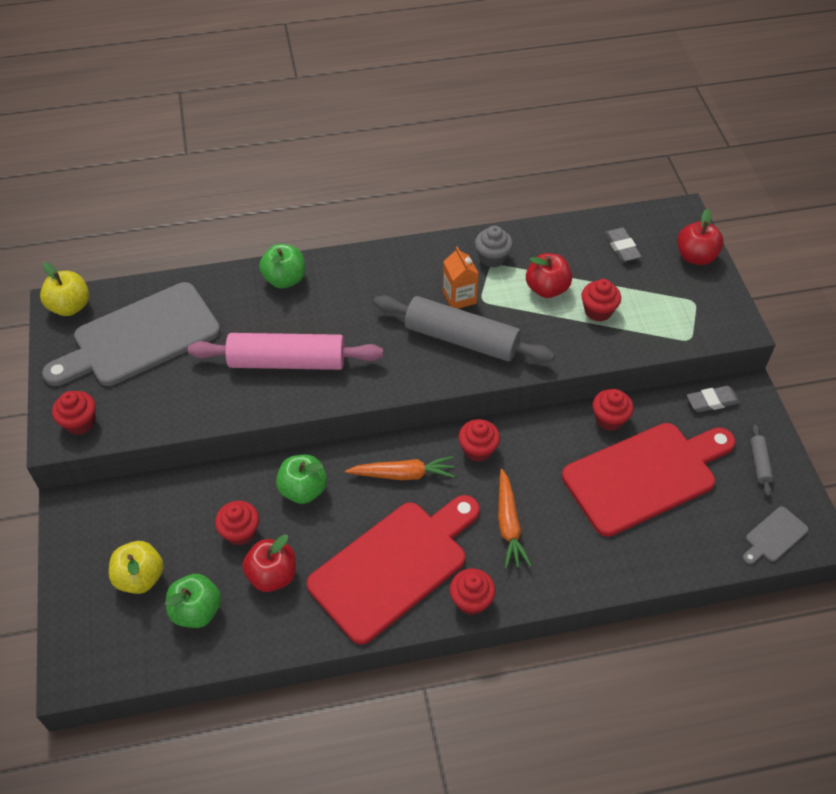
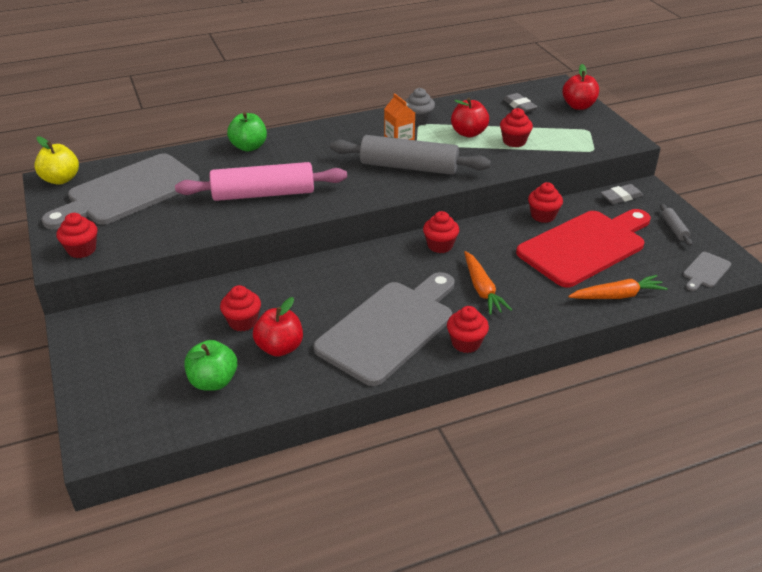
camera: 10 degrees left, 15 degrees down
(140, 577) = (154, 364): yellow apple -> none
(303, 490) = (294, 287): green apple -> none
(393, 566) = (389, 328): red cutting board -> grey cutting board
(402, 474) = (379, 268): orange carrot -> orange carrot (616, 296)

